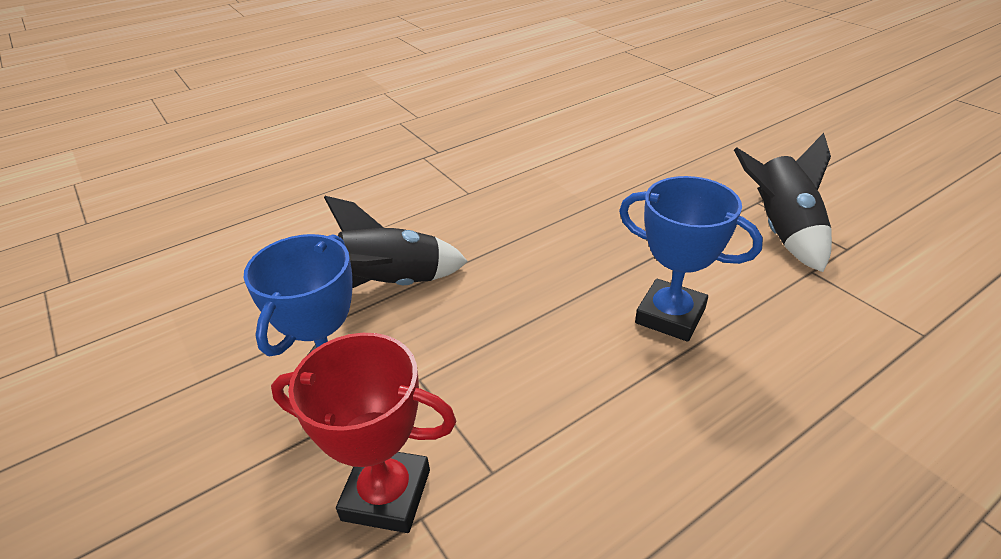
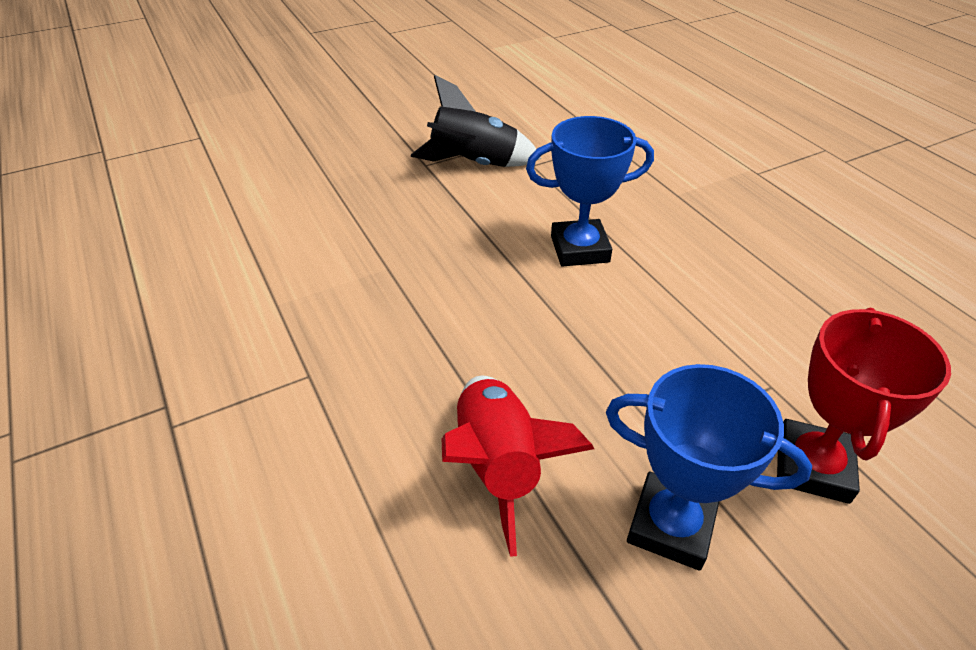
camera: 85 degrees left, 5 degrees up
(393, 284) = (498, 465): black rocket -> red rocket
(670, 316) = (579, 249): blue trophy -> blue trophy turned 45 degrees clockwise

